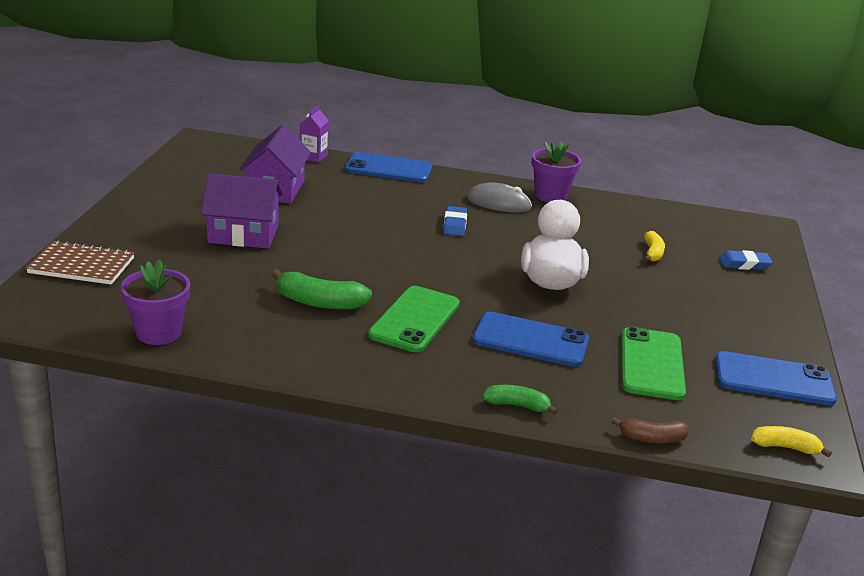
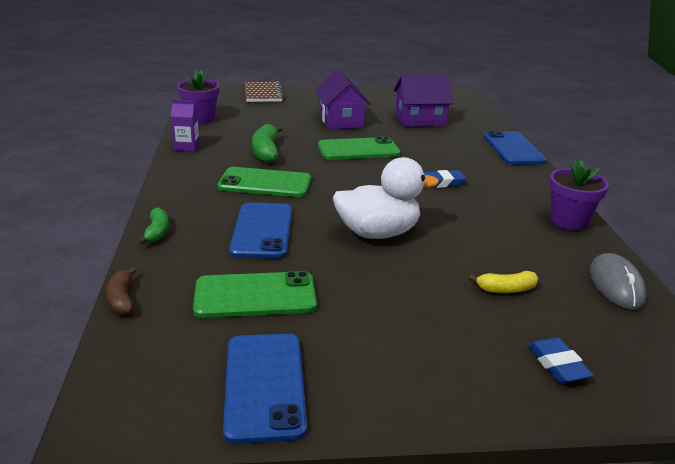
camera: 75 degrees right, 0 degrees up
(313, 157) = (492, 123): purple carton -> purple carton (187, 147)
(346, 245) = (358, 150): none -> green phone
(498, 203) = (512, 197): grey mouse -> grey mouse (616, 285)
(785, 447) = (121, 391): yellow banana -> none

